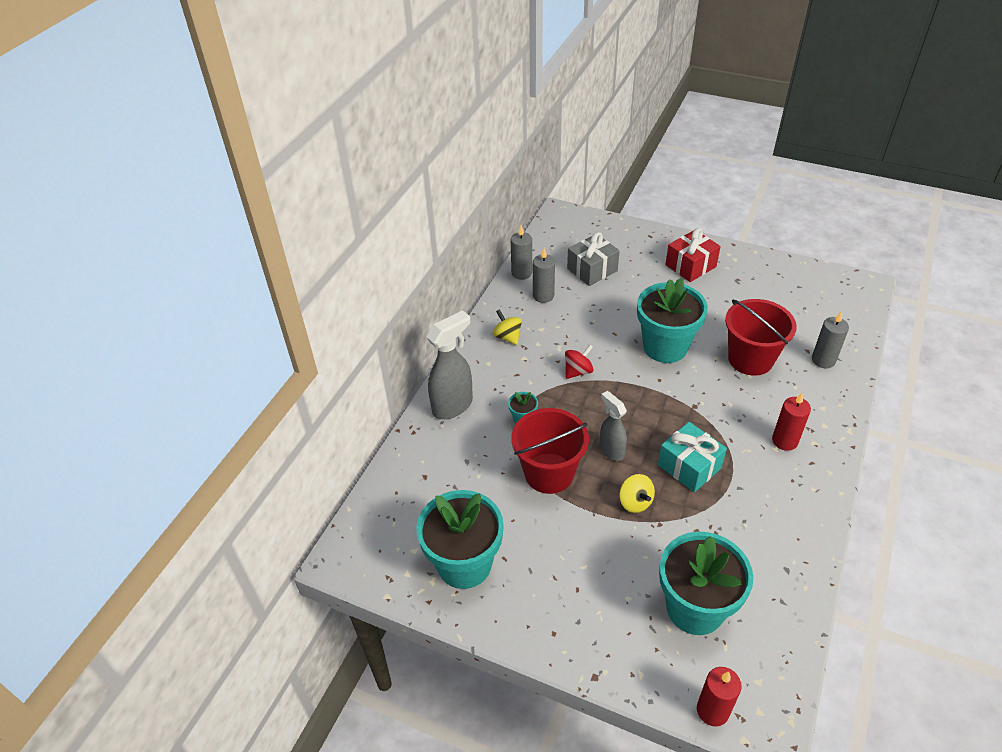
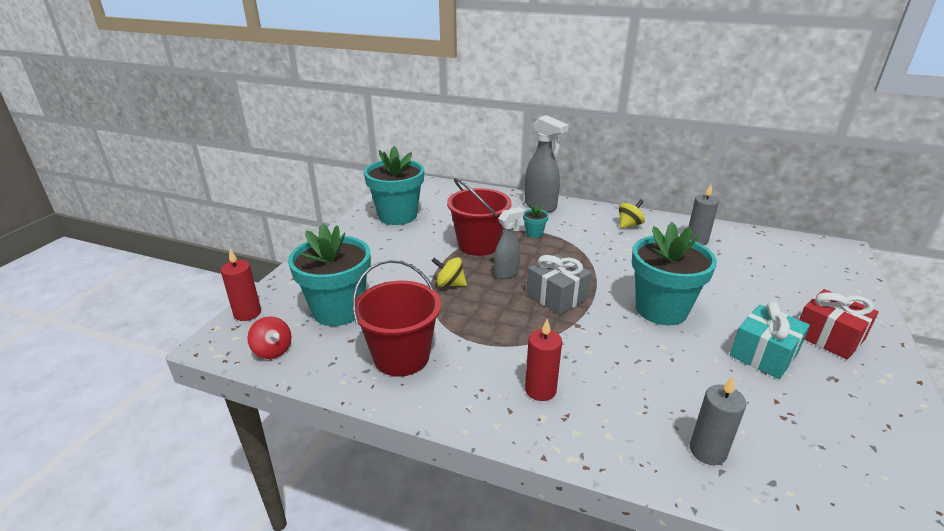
camera: 85 degrees right, 15 degrees down
(521, 273) = (722, 229): grey candle -> none
(578, 371) = (601, 258): red spinning top -> red spinning top (272, 350)
(592, 270) = (759, 266): grey gift -> grey gift (556, 296)
(635, 502) = (450, 284): yellow spinning top -> yellow spinning top turned 45 degrees clockwise
(689, 466) = (493, 316): turquoise gift -> turquoise gift (763, 354)
(750, 359) = (673, 375): red bucket -> red bucket (401, 357)

